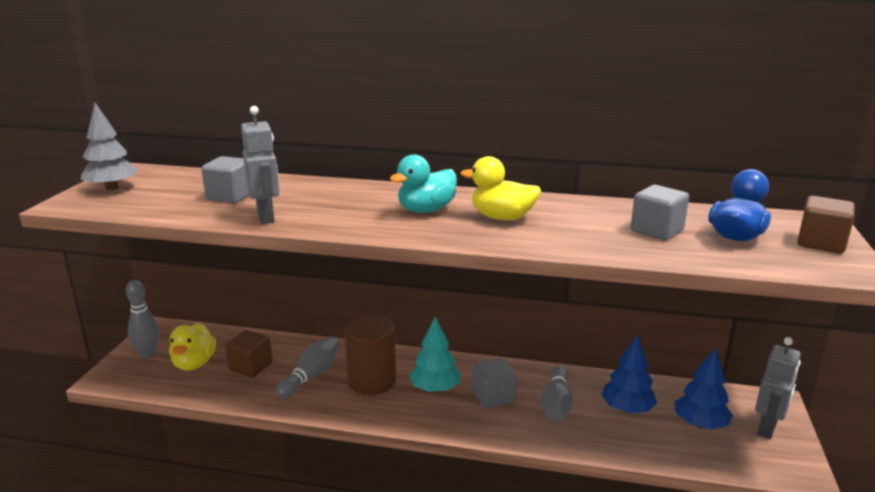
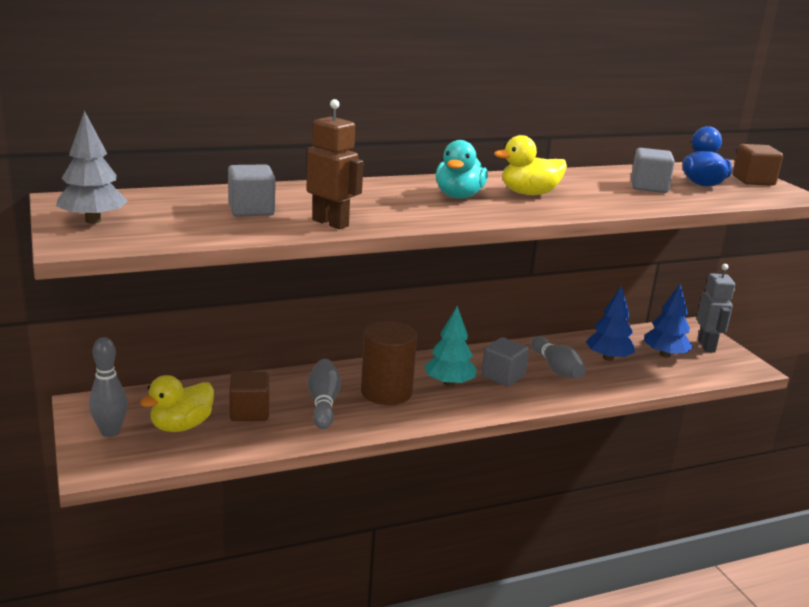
camera: 35 degrees left, 0 degrees up
(194, 363) = (181, 426): yellow duck -> yellow duck turned 75 degrees clockwise
(266, 217) = (330, 223): grey robot -> brown robot

